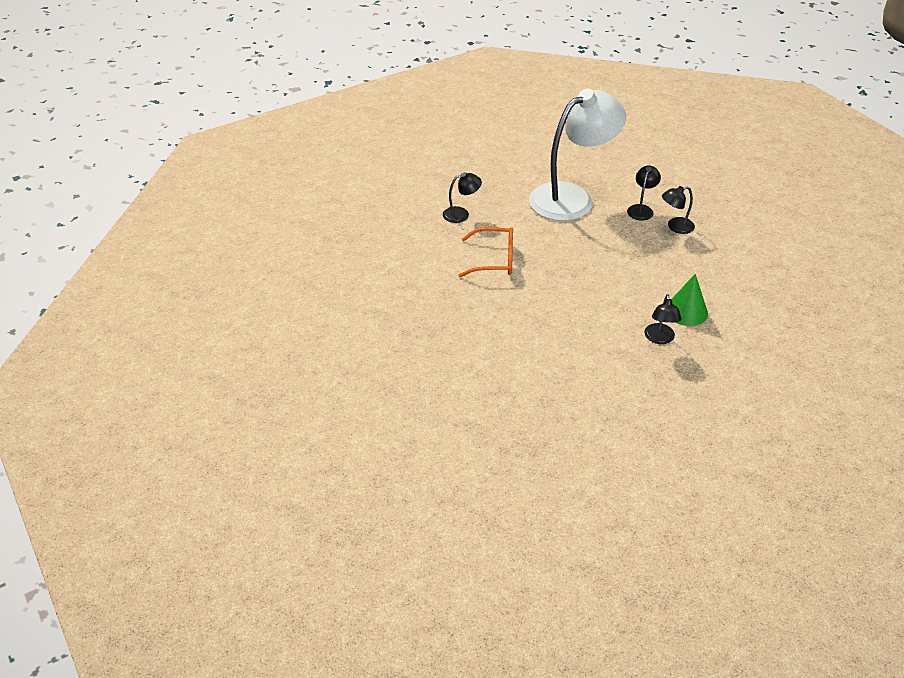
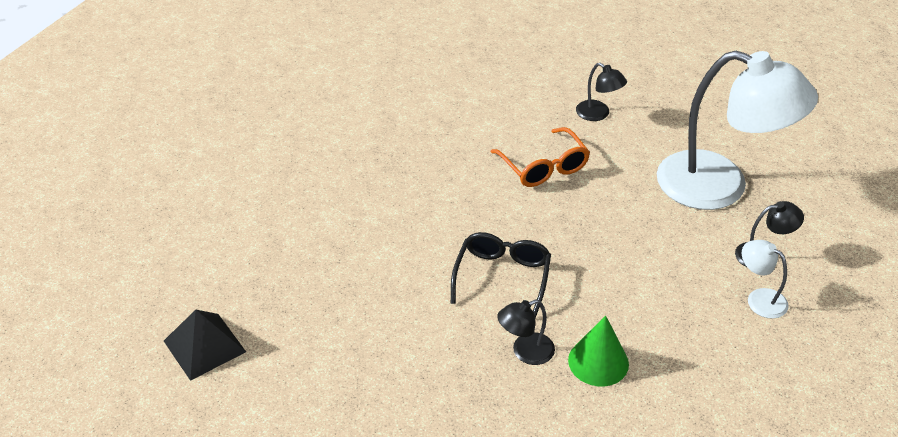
camera: 60 degrees right, 0 degrees up
(553, 501) = (204, 346): none -> black pyramid
(587, 322) = (502, 277): none -> black glasses
(675, 227) = (759, 298): black lamp -> white lamp

